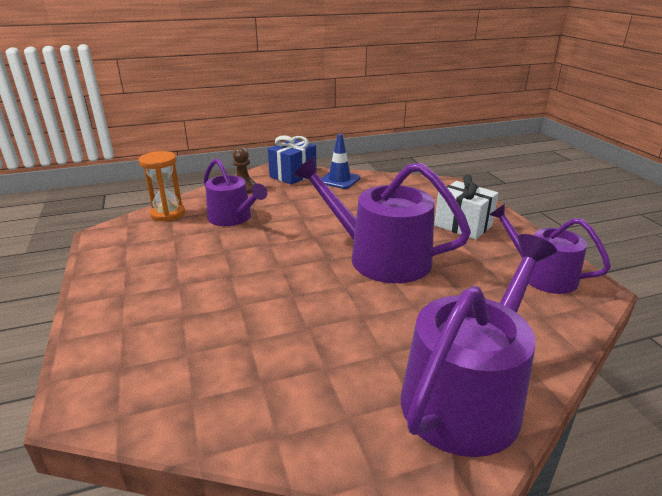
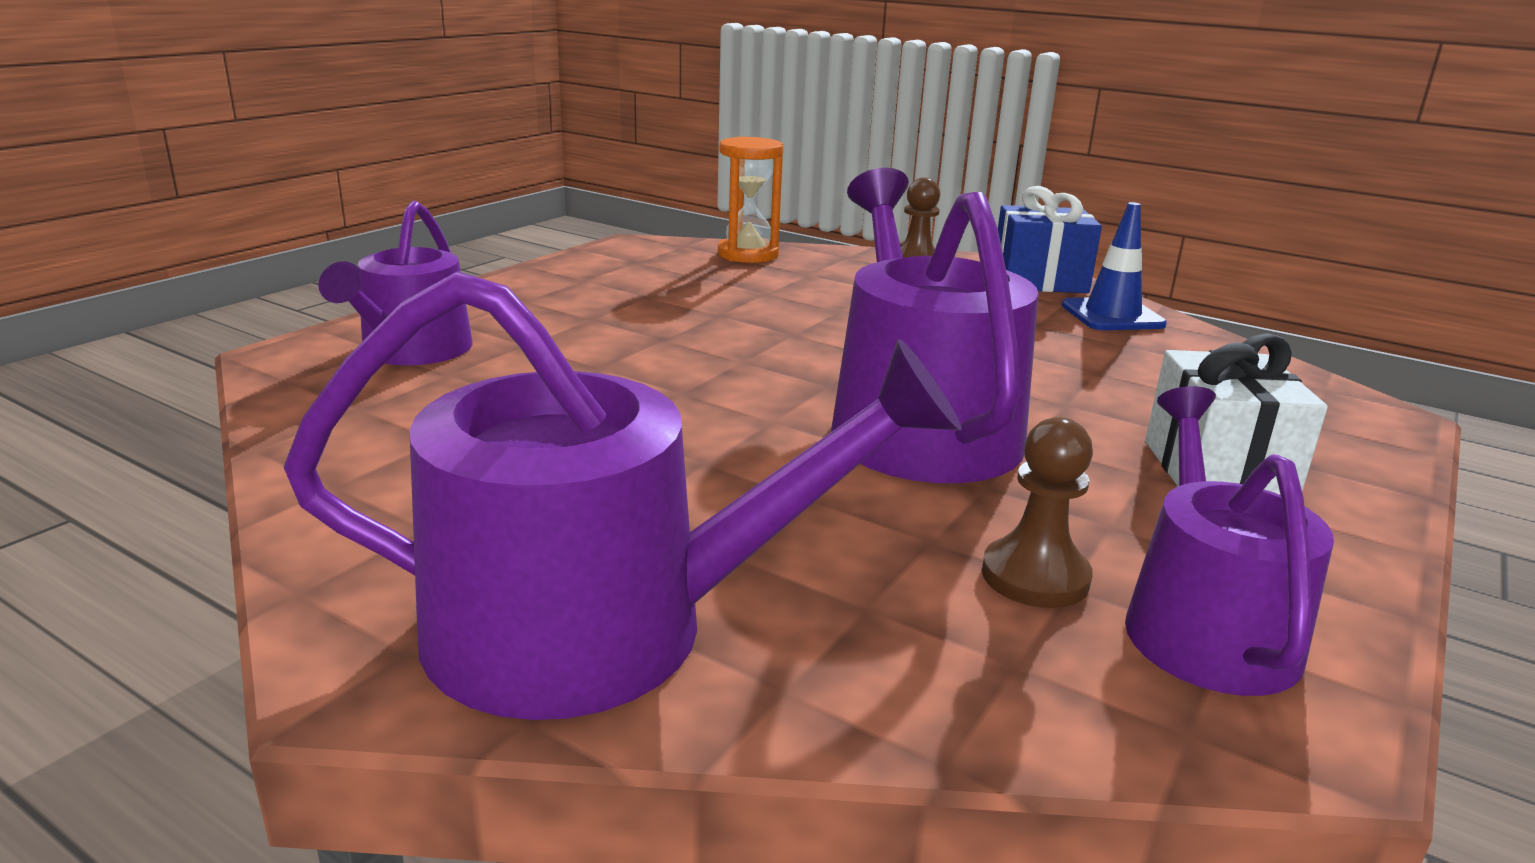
camera: 50 degrees right, 5 degrees down
(233, 218) = (816, 290): purple watering can -> purple watering can (411, 351)
(498, 288) = (1035, 576): none -> brown pawn

